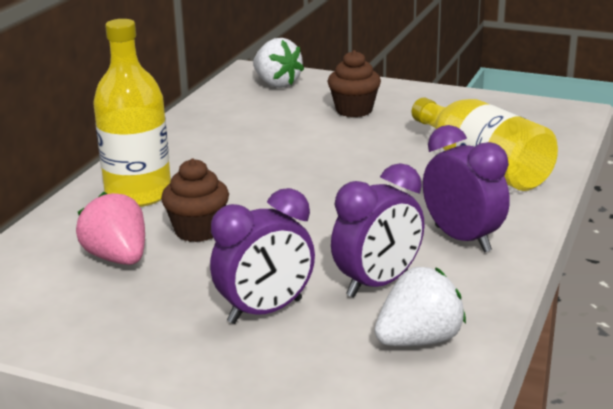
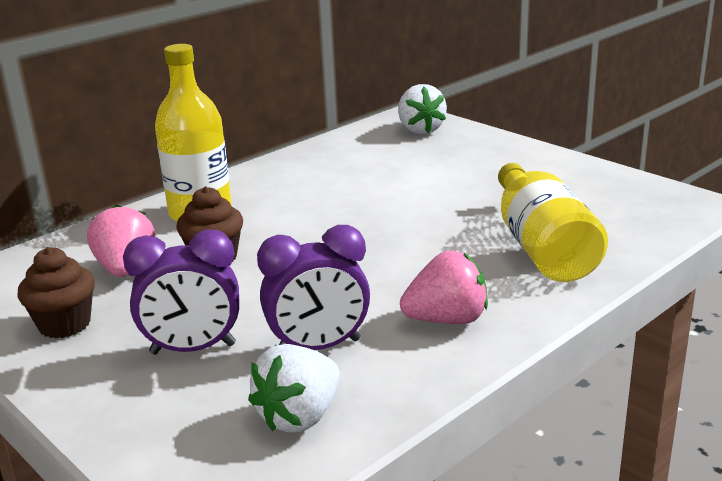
camera: 25 degrees right, 0 degrees up
(354, 110) = (468, 166): brown cupcake -> brown cupcake (64, 324)
(419, 340) = (300, 416): white strawberry -> white strawberry turned 135 degrees clockwise
(462, 239) = (447, 320): purple clock -> pink strawberry

